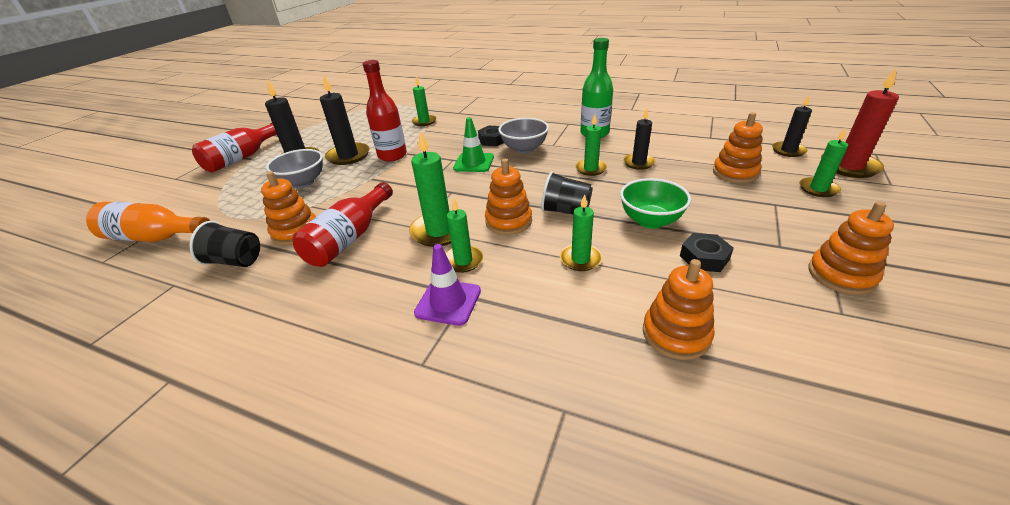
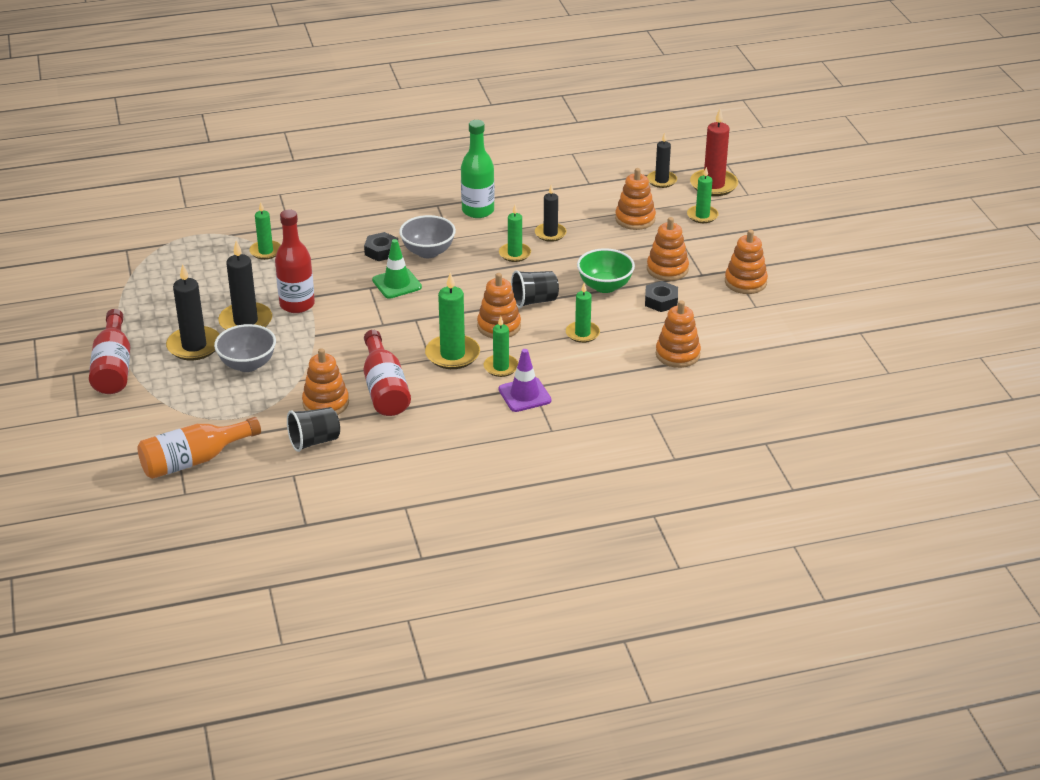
camera: 40 degrees left, 0 degrees up
(738, 227) = (667, 269): none -> orange stacking toy

